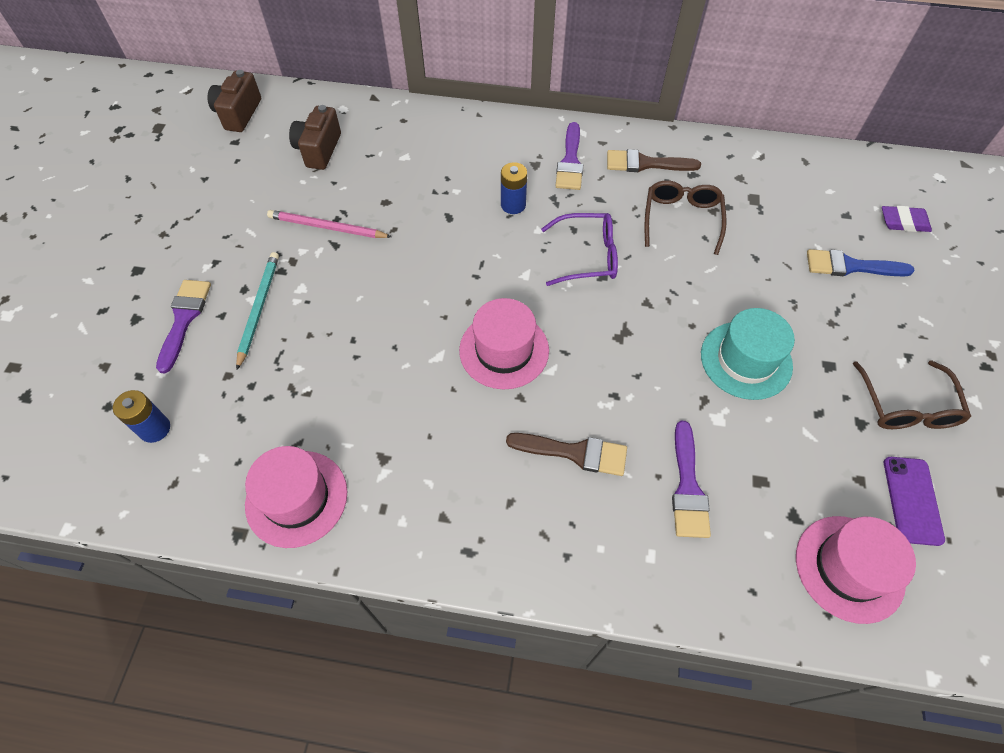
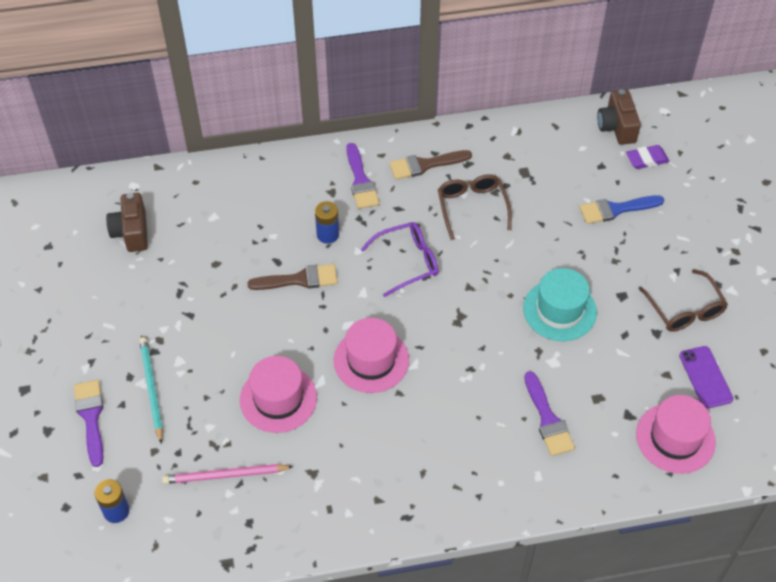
camera: 20 degrees left, 5 degrees down
(239, 114) = (37, 218): brown camera -> brown camera (616, 127)
(296, 498) = (259, 523): pink hat -> pink hat (278, 399)
(327, 227) = (175, 301): pink pencil -> pink pencil (225, 475)
(575, 453) = (456, 421): brown brush -> brown brush (299, 279)

